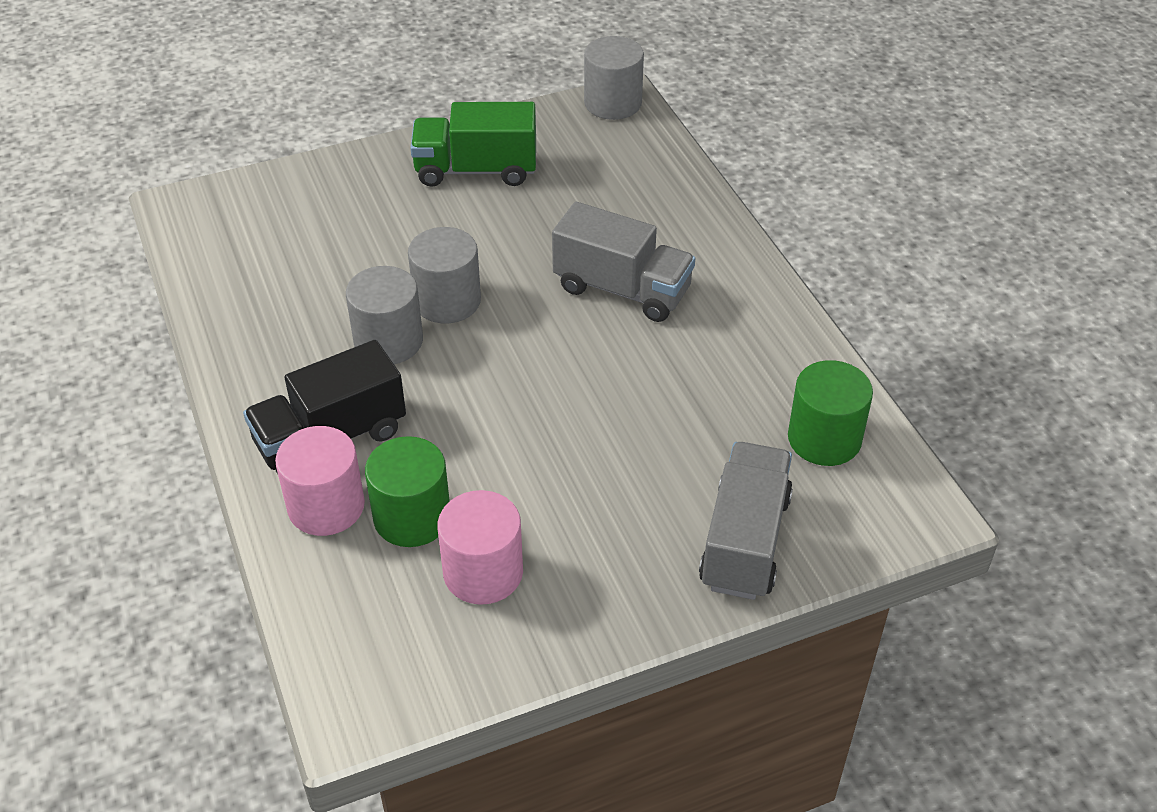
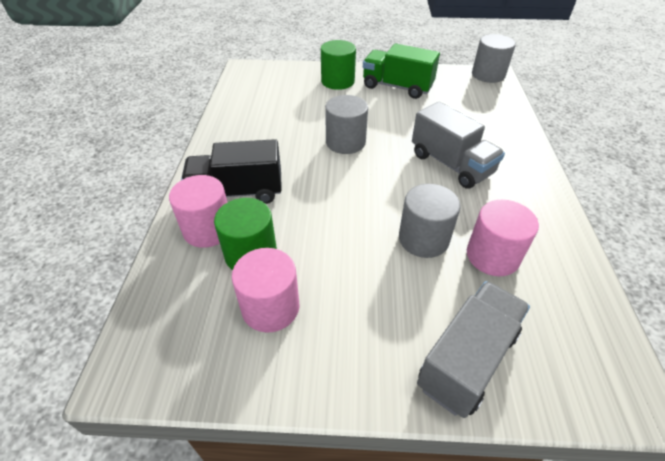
camera: 25 degrees right, 0 degrees up
(388, 341) = (301, 153): grey cylinder -> grey cylinder (423, 239)
(728, 408) = (492, 256): none -> pink cylinder
(824, 439) = (559, 302): green cylinder -> green cylinder (337, 81)

